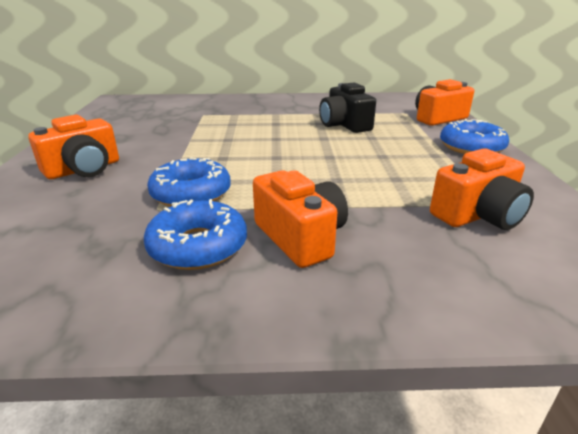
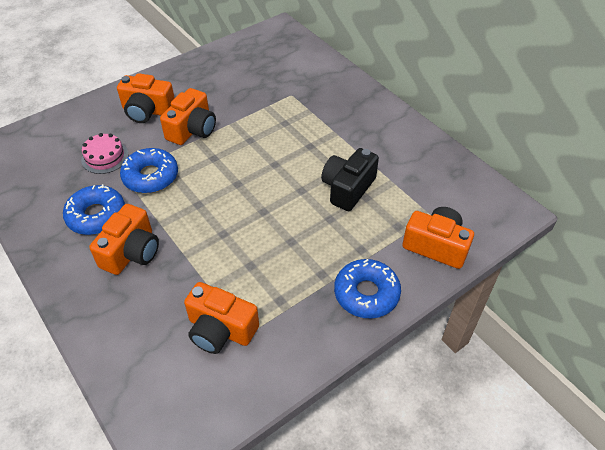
camera: 55 degrees right, 20 degrees up
(102, 212) = (105, 157): none -> pink cake
(163, 157) = (192, 130): none -> orange camera

